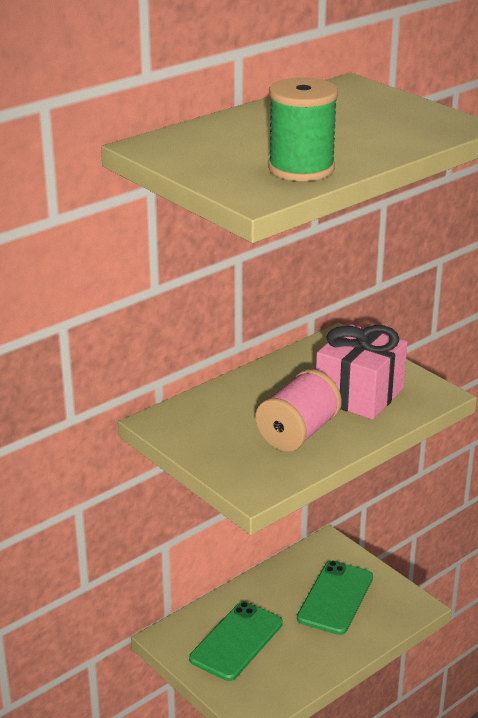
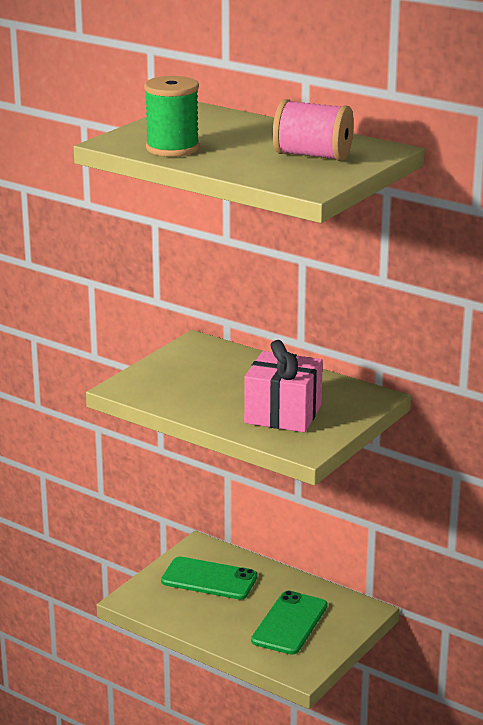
camera: 75 degrees right, 5 degrees down
(298, 433) = (207, 395): pink spool -> pink spool (313, 156)
(335, 598) = (290, 623): green phone -> green phone turned 75 degrees counterclockwise

